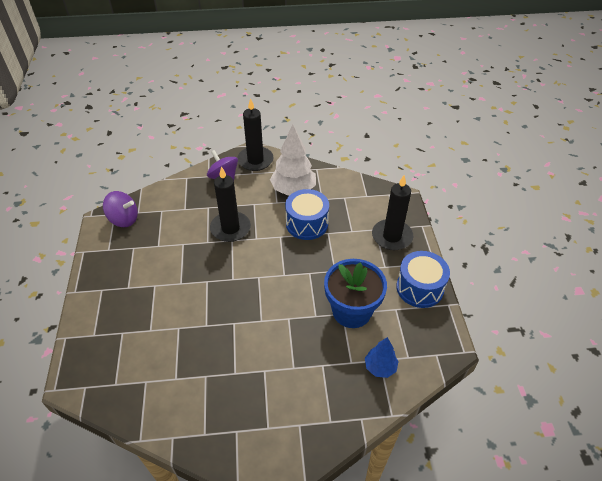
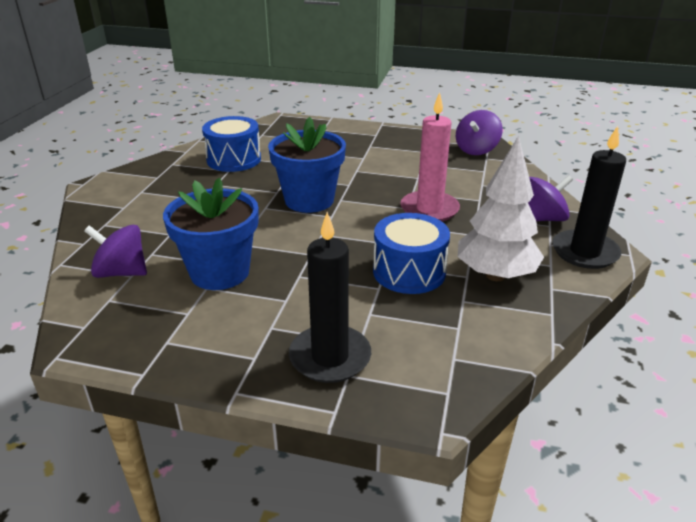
camera: 110 degrees right, 15 degrees down
(230, 228) = (429, 209): black candle -> pink candle
(240, 297) = (309, 200): none -> blue flower pot
(380, 367) = (121, 272): blue tree -> purple spinning top
(419, 288) = (200, 352): blue drum -> blue drum (234, 159)

